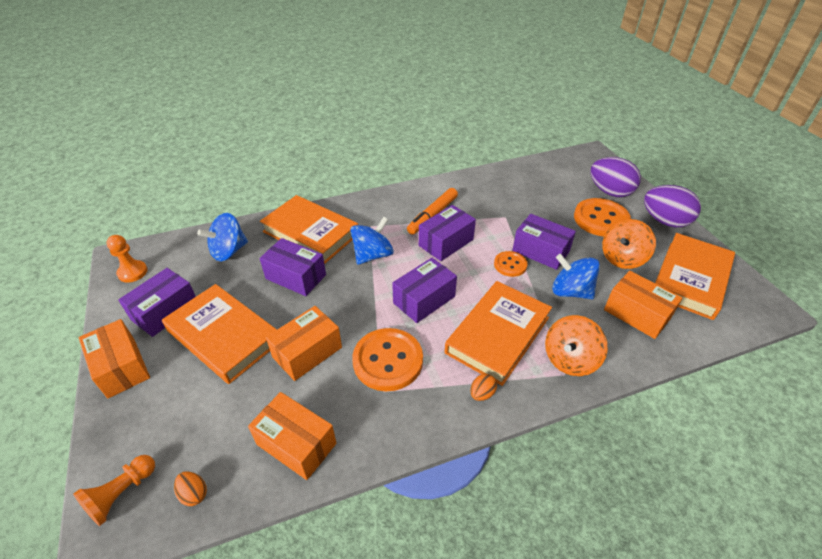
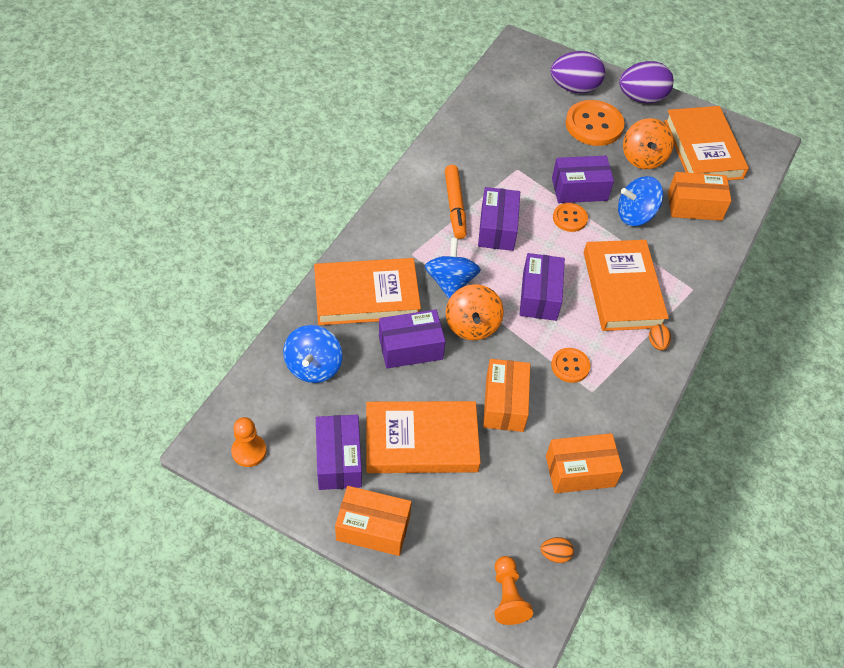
camera: 45 degrees left, 10 degrees up
(388, 360) = (570, 366): orange button -> orange button, size x0.56
(570, 359) = (686, 275): orange spinning top -> orange spinning top (472, 325)

